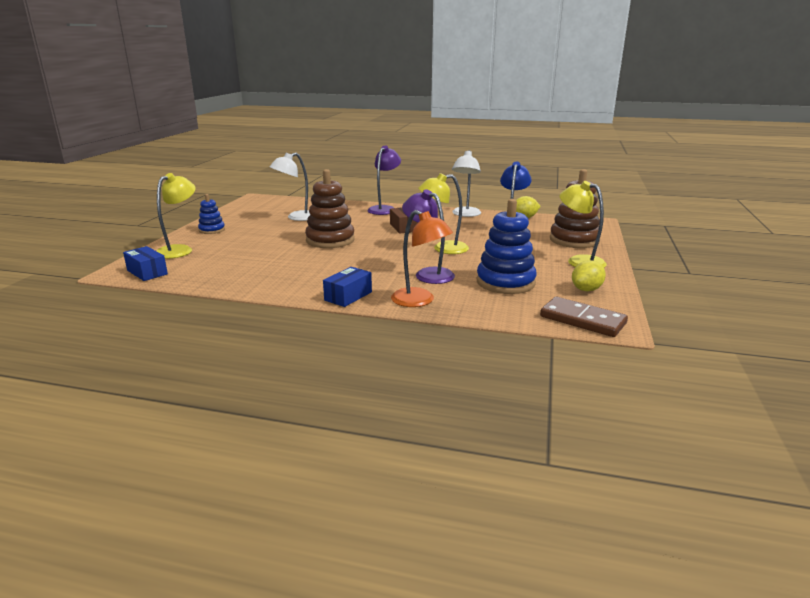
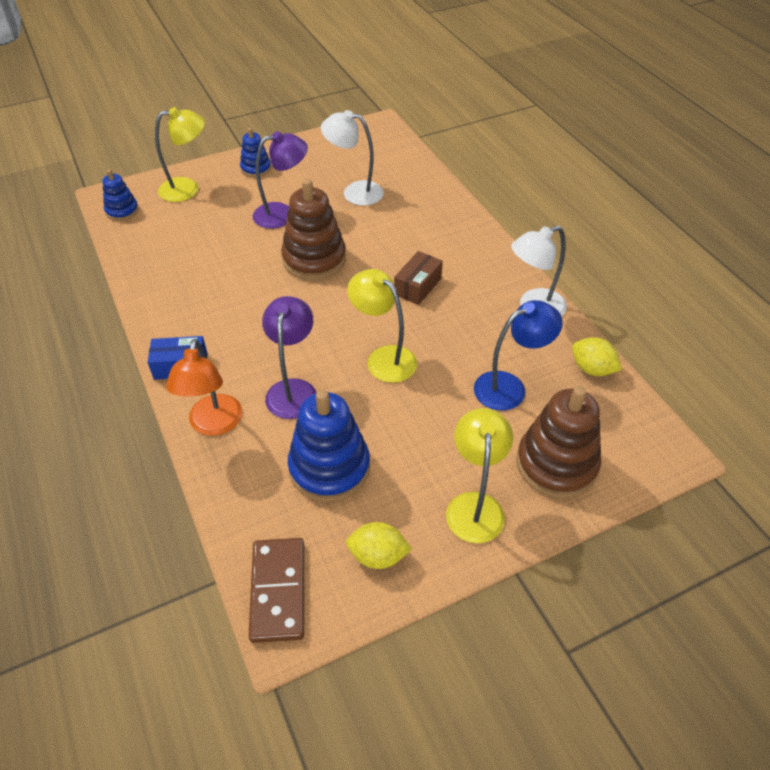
camera: 50 degrees right, 25 degrees up
(147, 272) = (122, 211): blue box -> blue stacking toy
(384, 209) = (465, 232): purple lamp -> purple lamp (282, 214)

